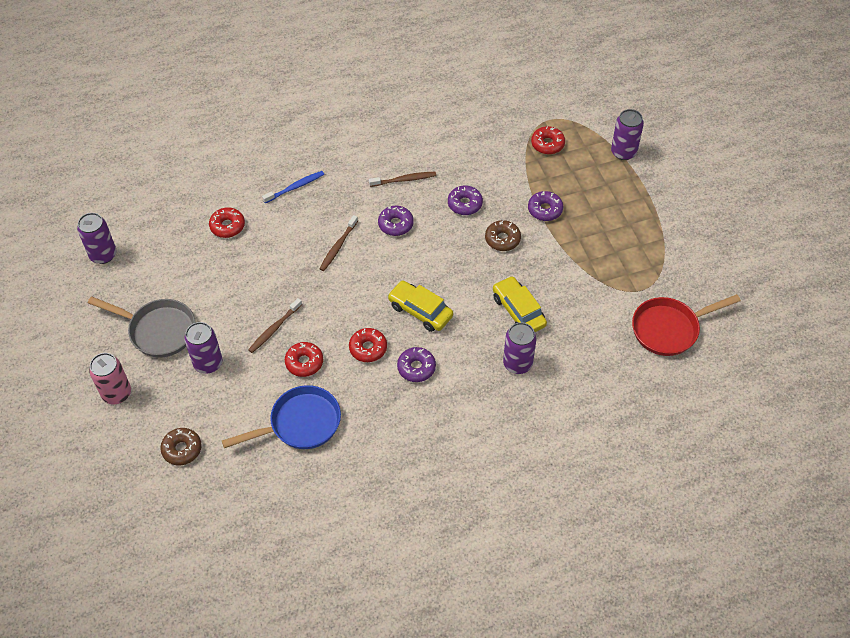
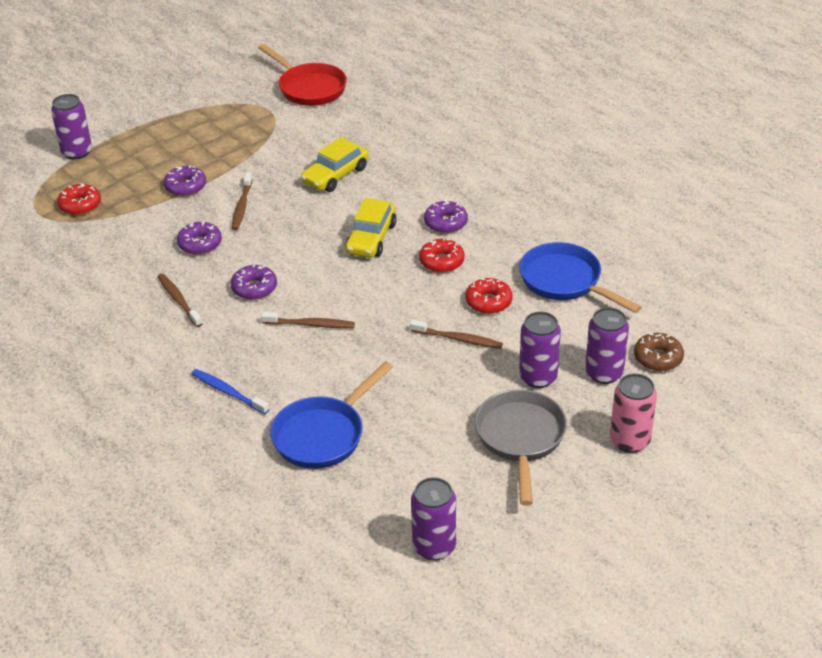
camera: 110 degrees left, 15 degrees down
(227, 226) = (323, 434): red donut -> blue pan
(502, 239) = (242, 206): brown donut -> brown toothbrush
(517, 363) = (401, 162): purple can -> purple can (604, 373)

